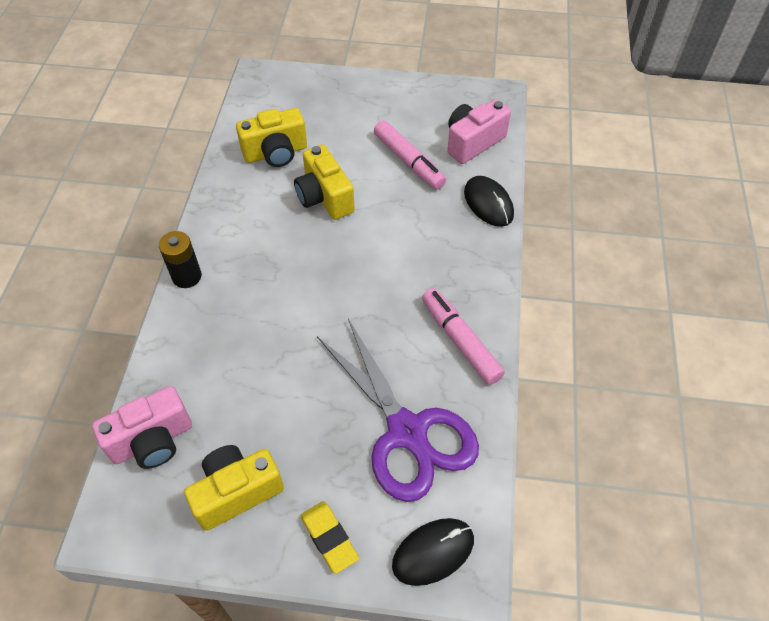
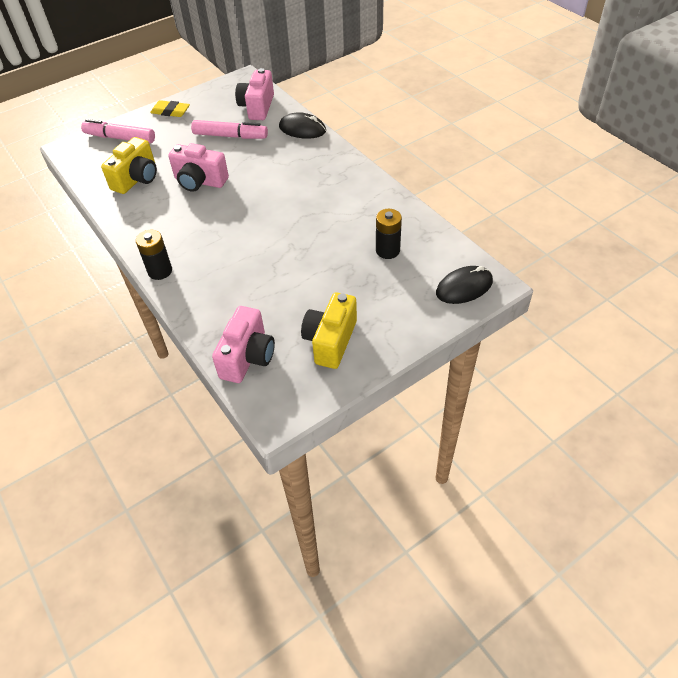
camera: 40 degrees left, 5 degrees down
(324, 197) = (200, 181): yellow camera -> pink camera
(329, 538) = (406, 321): yellow eraser -> yellow eraser (170, 111)
(407, 431) = (387, 250): purple scissors -> black battery
(433, 552) = (464, 287): black mouse -> black mouse turned 45 degrees clockwise
(460, 340) = (365, 196): pink marker -> pink marker (120, 138)

